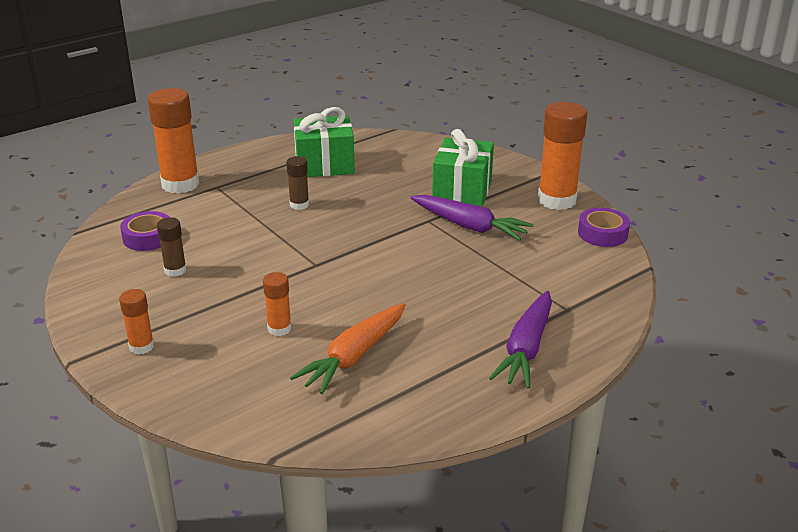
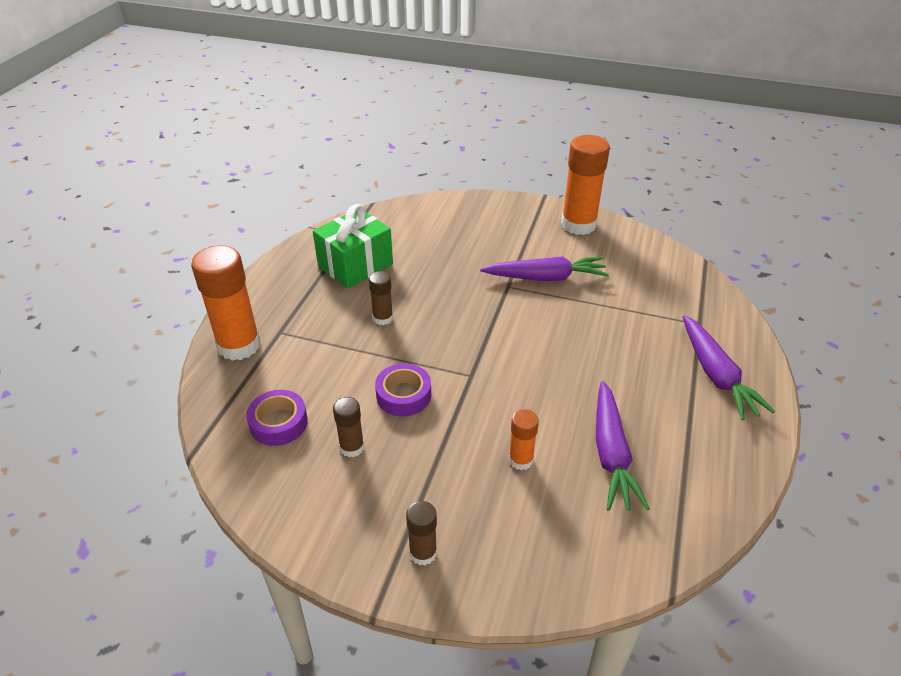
camera: 35 degrees left, 10 degrees up
(141, 346) = (423, 553): orange glue stick -> brown glue stick
(354, 356) = (611, 454): orange carrot -> purple carrot
(462, 191) = (501, 246): green gift -> none
(602, 233) = (643, 242): purple tape -> purple tape (403, 395)

